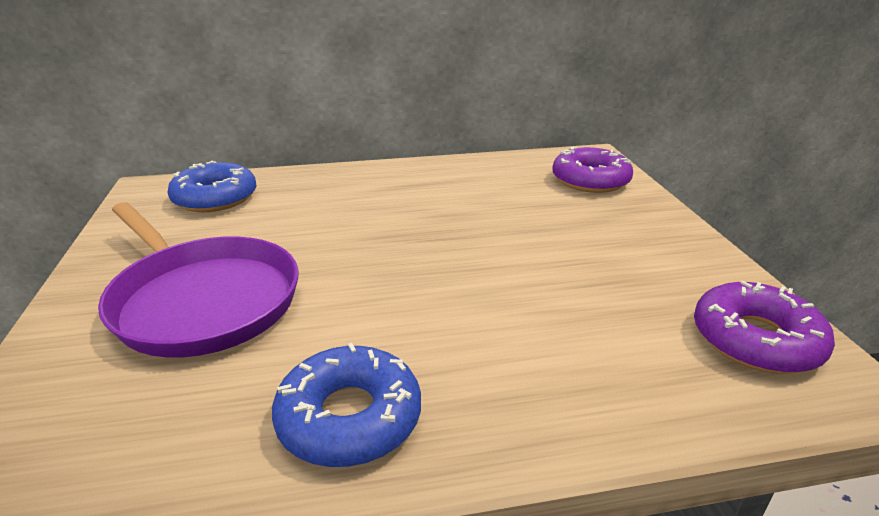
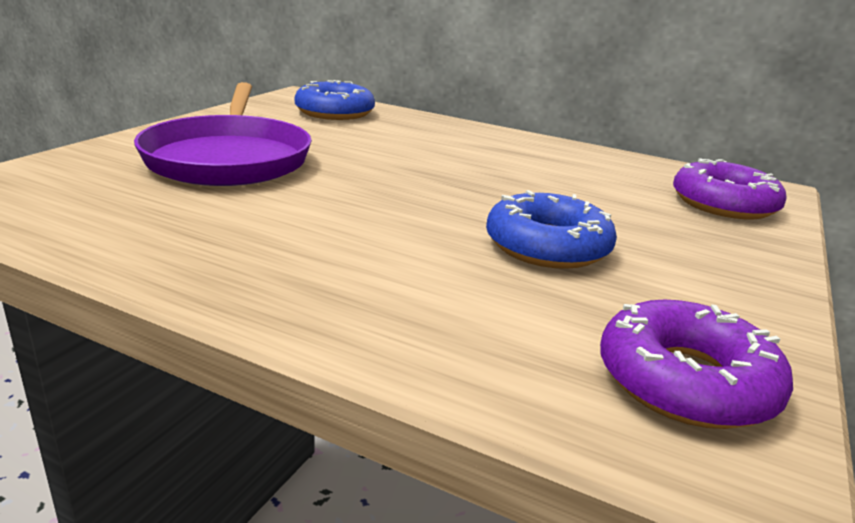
camera: 35 degrees right, 5 degrees down
(349, 417) = (205, 249): blue donut -> blue donut (547, 246)

